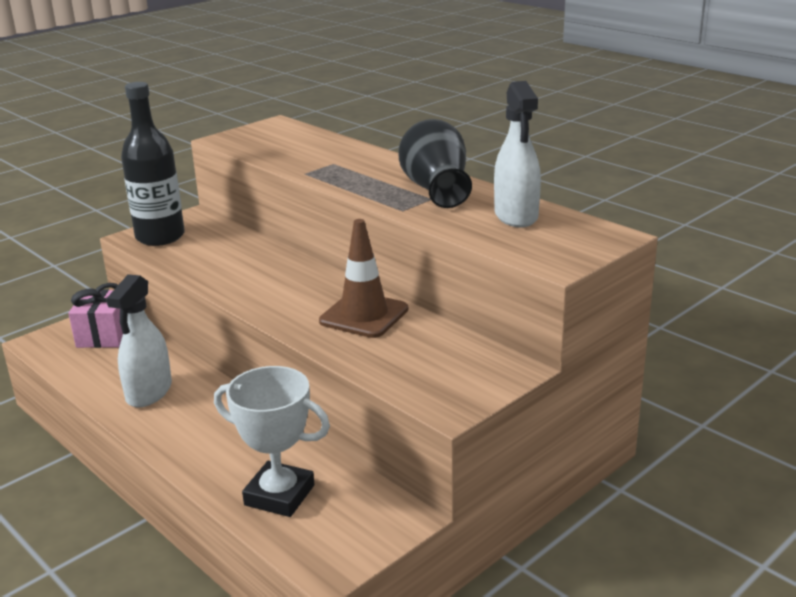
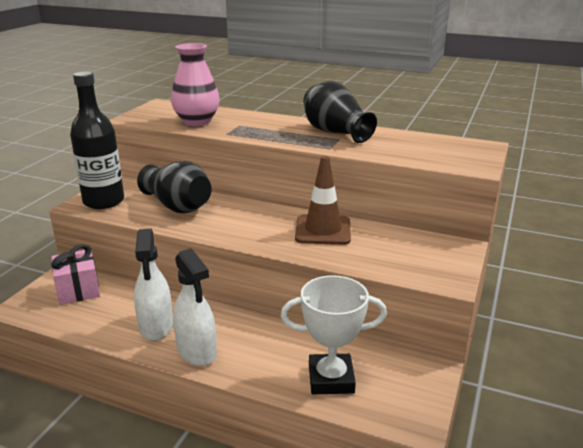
camera: 25 degrees left, 0 degrees up
(231, 256) = (178, 206): none -> black vase
(289, 152) = (197, 121): none -> pink vase
(516, 216) = (410, 142): white spray bottle -> white spray bottle (196, 351)

